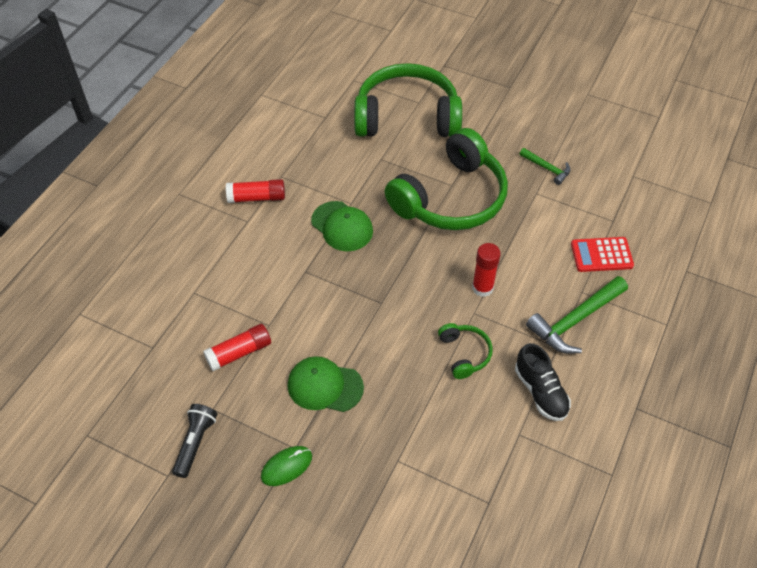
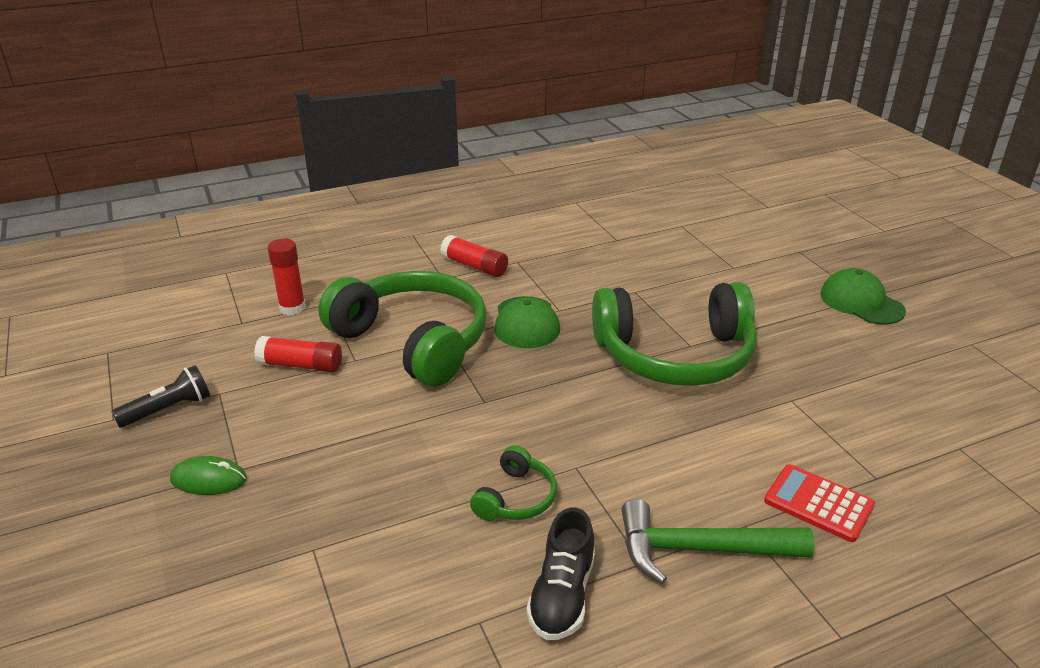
camera: 40 degrees right, 20 degrees down
(325, 386) = (336, 436): green cap -> green cap (861, 302)
(407, 117) = (705, 272): green headphones -> green headphones (413, 341)
(482, 288) = (615, 450): red glue stick -> red glue stick (292, 308)
(547, 168) = (833, 385): green hammer -> none

